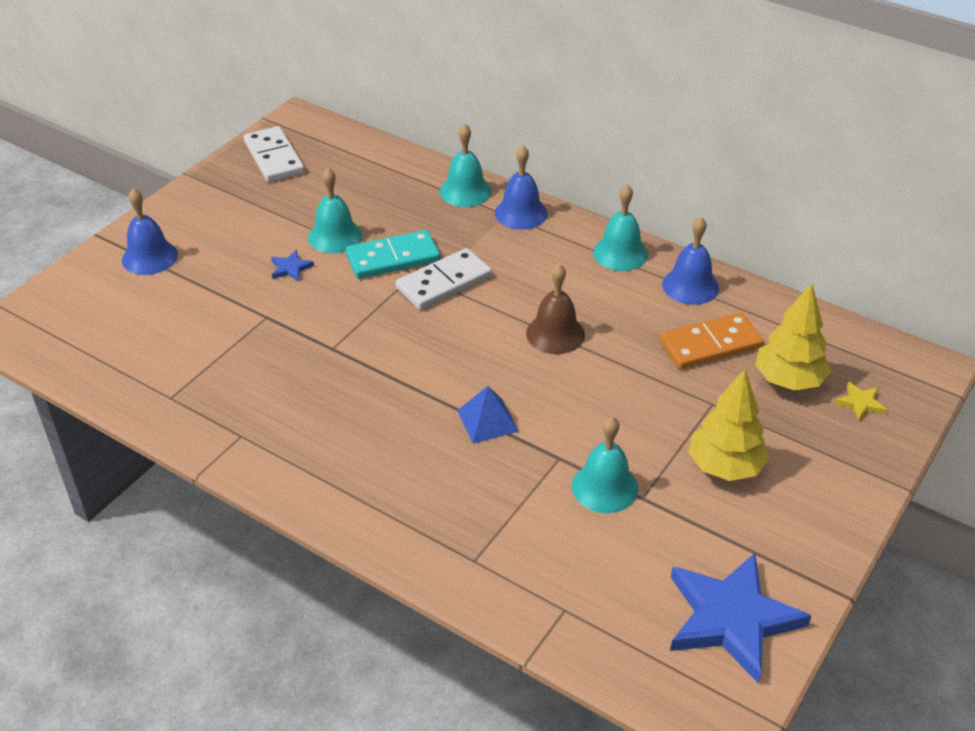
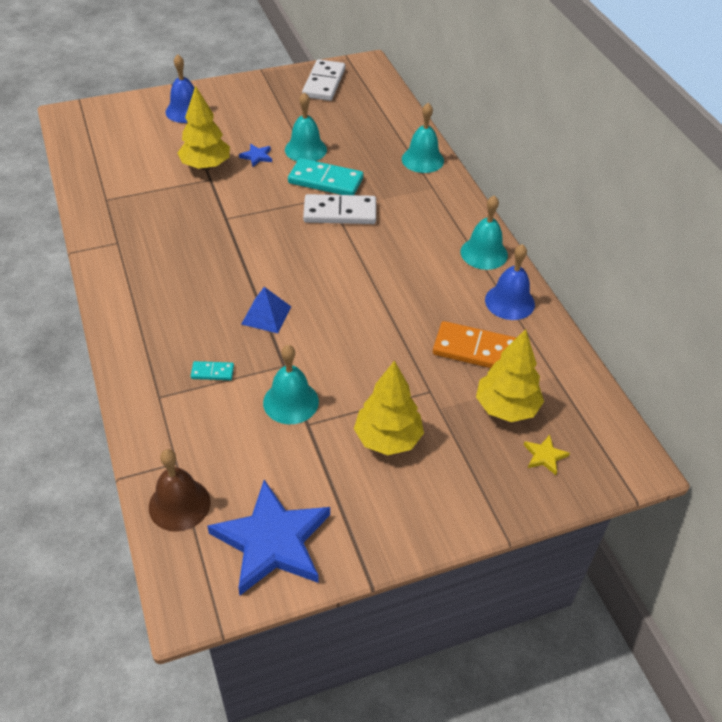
camera: 35 degrees right, 5 degrees up
(245, 305) = (206, 166): none -> yellow tree
(499, 505) = (212, 372): none -> turquoise domino
(521, 213) = (444, 192): blue bell -> none
(555, 333) = (375, 283): brown bell -> brown bell (179, 504)

